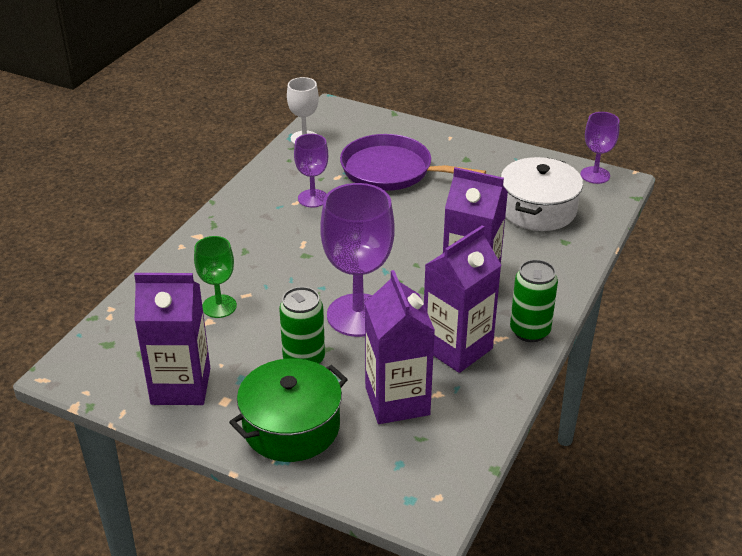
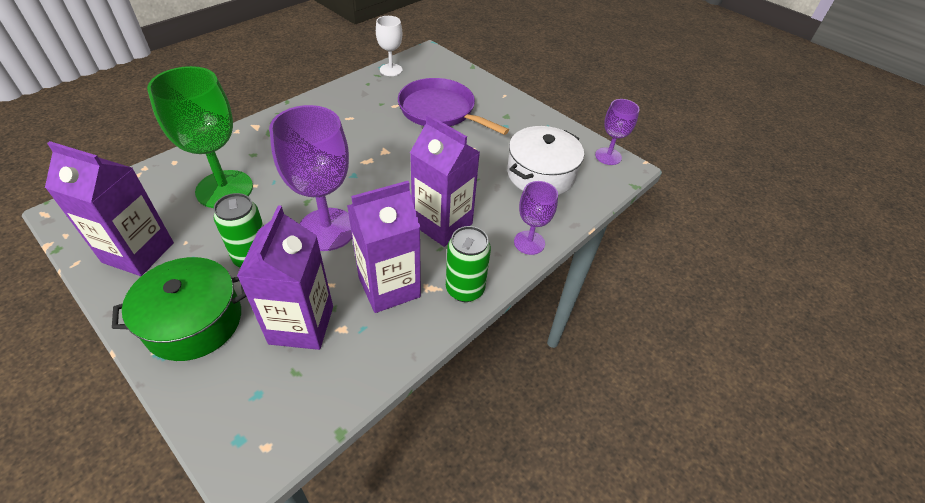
camera: 15 degrees right, 10 degrees up
(219, 306) = (224, 189): green goblet -> green goblet, size x1.81
(313, 198) = (363, 118): purple goblet -> purple goblet (529, 242)

